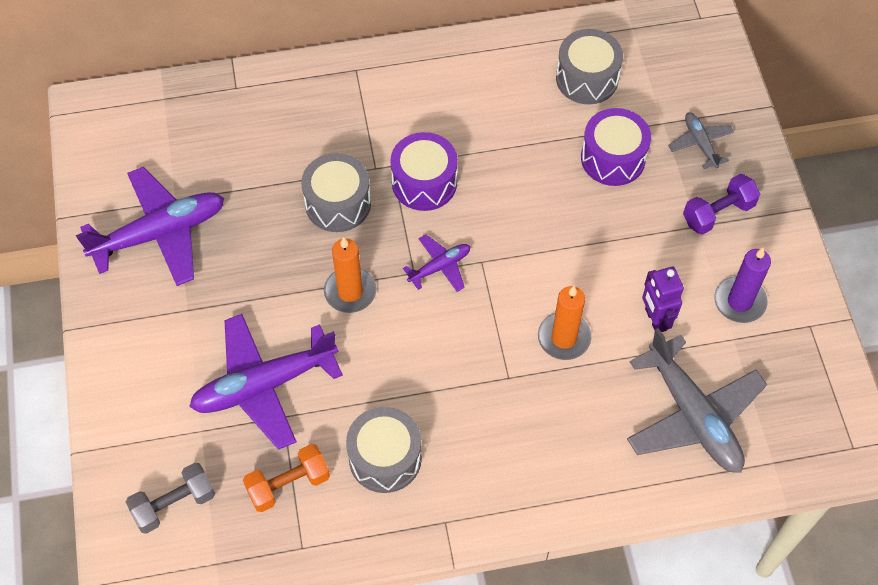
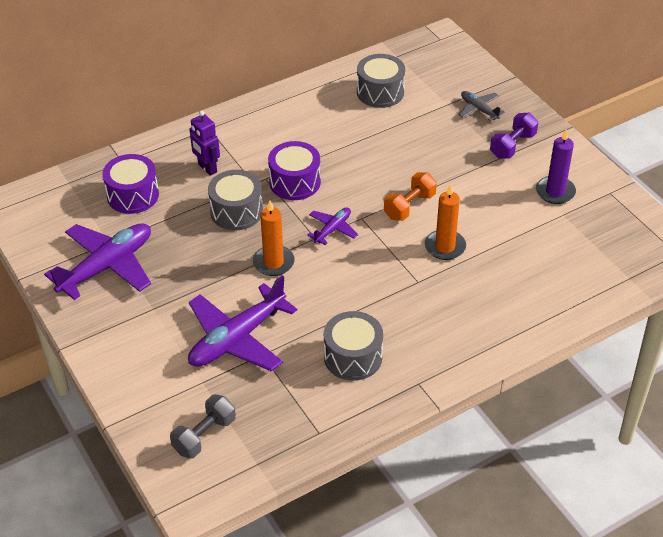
camera: 20 degrees left, 15 degrees down
(288, 484) = (288, 395): orange dumbbell -> orange dumbbell (409, 206)
(613, 158) = (423, 133): purple drum -> purple drum (133, 195)
(655, 319) = (503, 218): purple robot -> purple robot (207, 168)
(693, 415) = (559, 266): grey plane -> none

